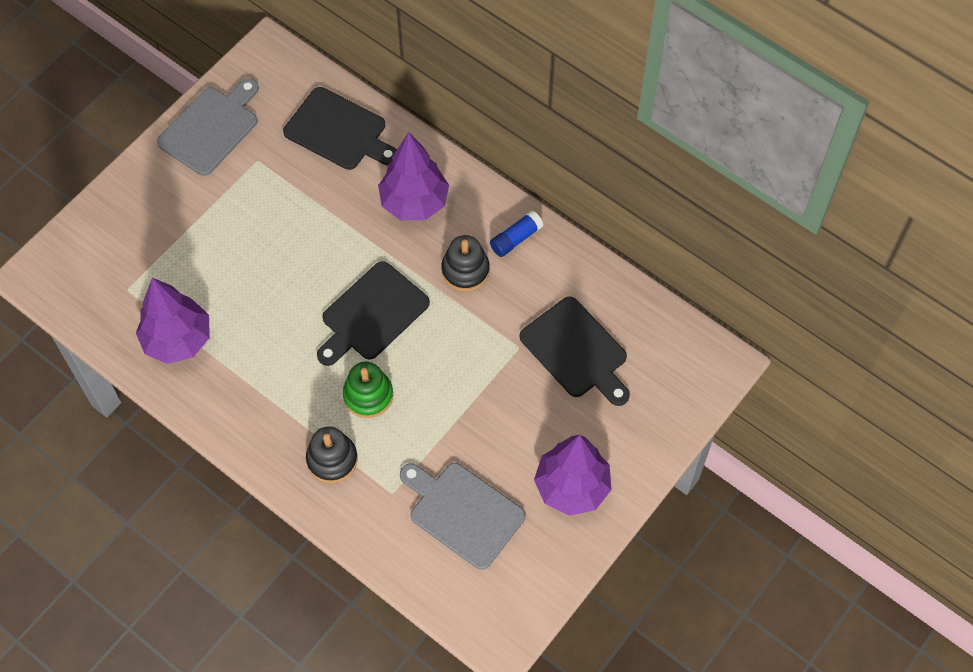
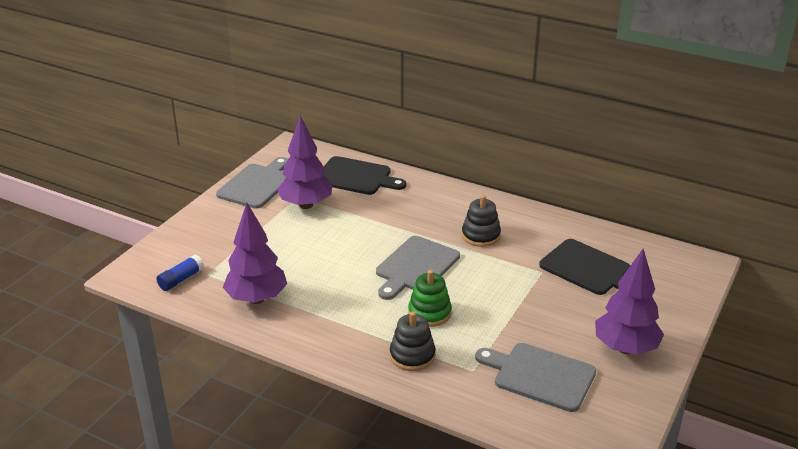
camera: 10 degrees left, 30 degrees down
(372, 314) = (415, 267): black cutting board -> grey cutting board
(414, 202) = (426, 206): purple tree -> purple tree (306, 205)
(515, 239) = (512, 216): blue glue stick -> blue glue stick (181, 279)

